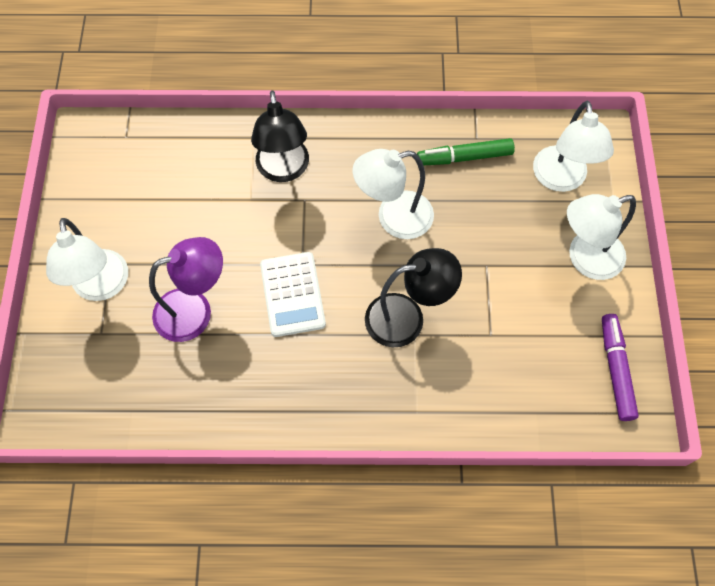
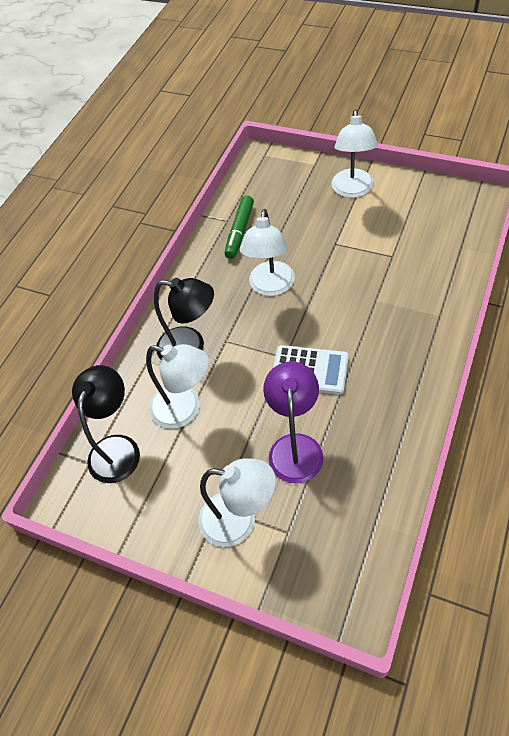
camera: 60 degrees left, 10 degrees down
(407, 318) = (359, 301): black lamp -> black lamp (117, 448)
(561, 179) = (285, 185): white lamp -> white lamp (185, 409)
(616, 369) = (441, 198): purple marker -> none

